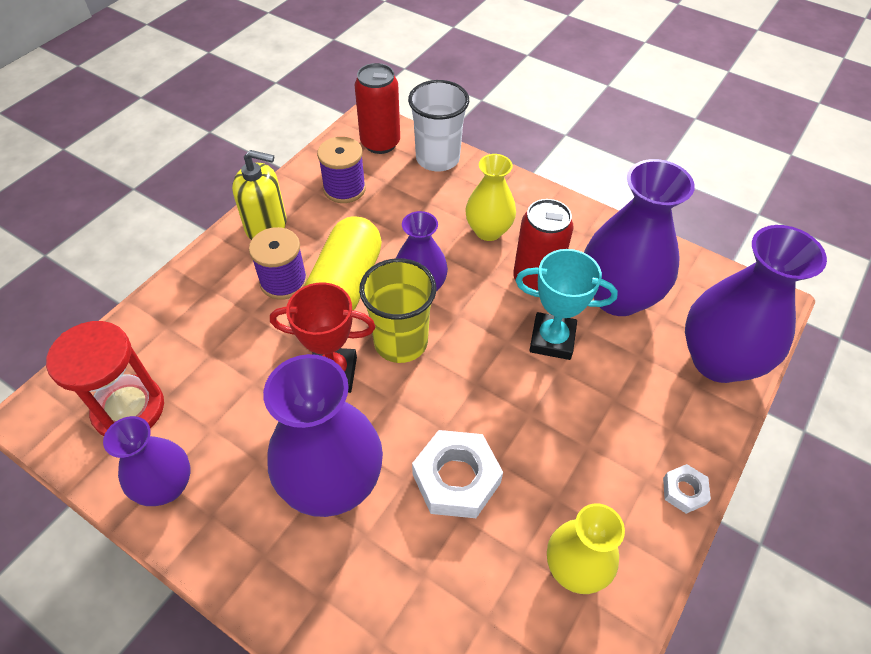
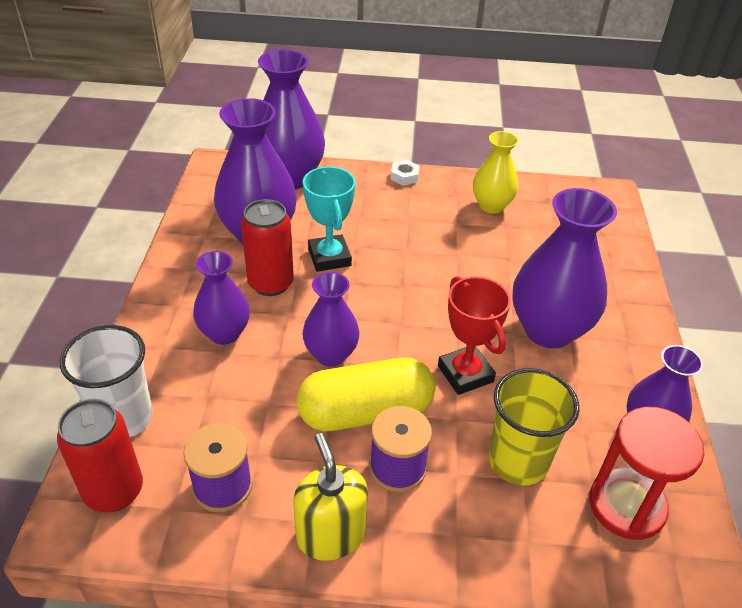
camera: 120 degrees left, 10 degrees down
(400, 342) = (400, 343): yellow cup -> yellow cup (518, 461)
(456, 479) = (486, 269): white nut -> none
(488, 231) = (224, 333): yellow vase -> purple vase

